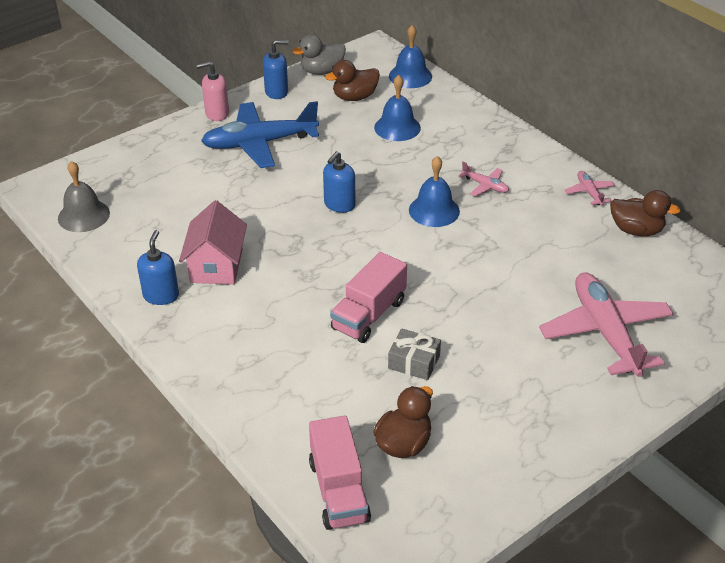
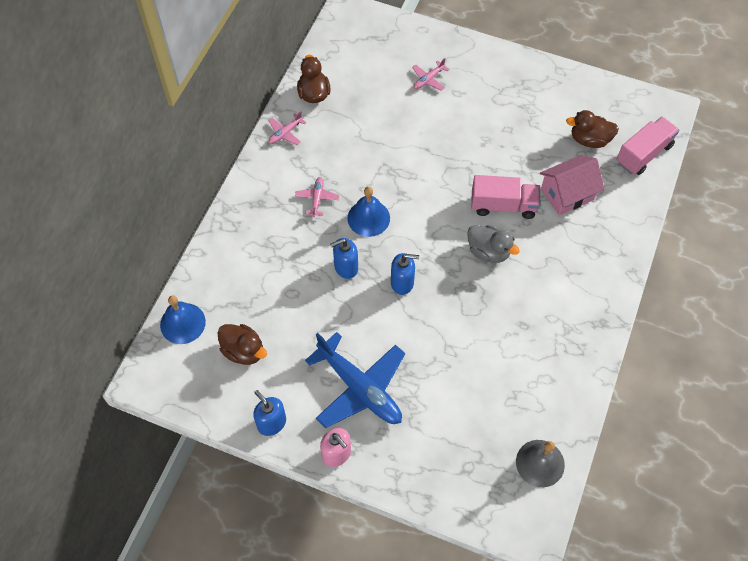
camera: 120 degrees left, 20 degrees up
(161, 295) = (578, 341): blue soap dispenser -> blue soap dispenser (346, 267)
(216, 266) = (524, 325): pink house -> pink house (567, 194)
(322, 71) = (213, 403): grey duck -> grey duck (488, 251)
(397, 127) = (273, 294): blue bell -> none
(414, 362) = (525, 163): grey gift -> none
(605, 332) = (428, 79): pink plane -> pink plane, size x0.44

